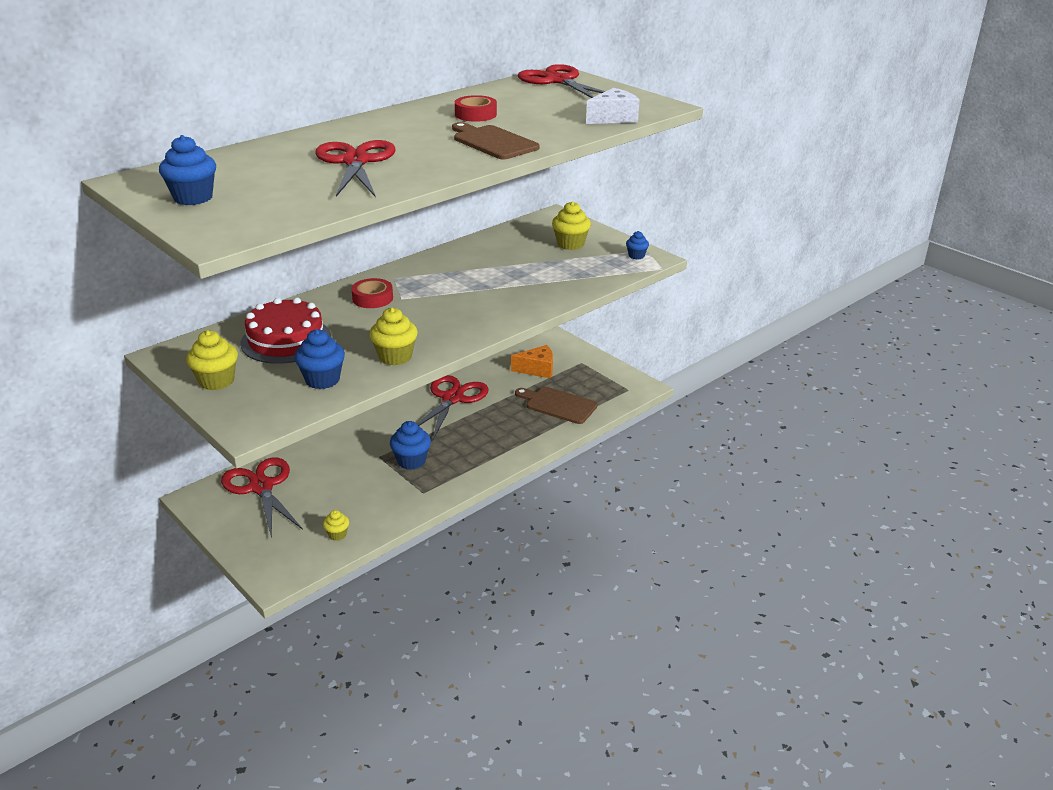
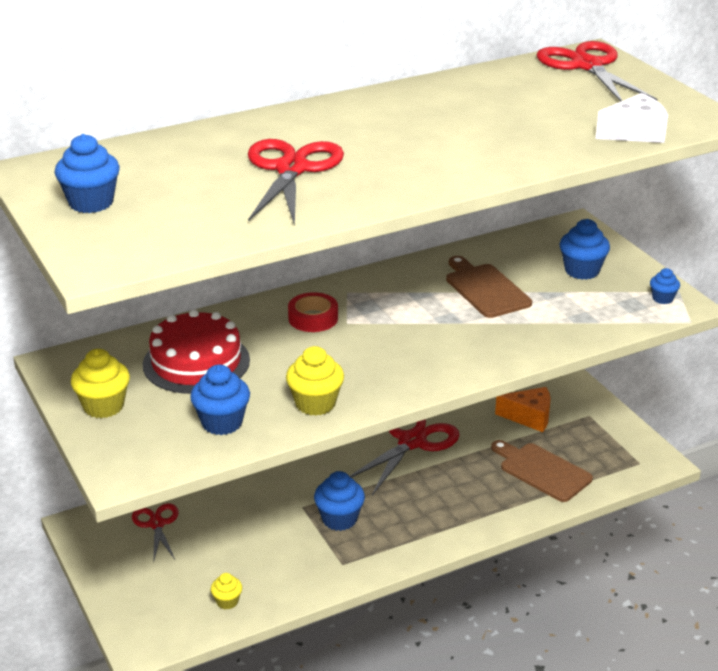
camera: 15 degrees right, 0 degrees up
(261, 487) = (157, 524): red scissors -> red scissors, size x0.57
(475, 114) = (462, 110): red tape -> none
(493, 142) = (467, 156): brown cutting board -> brown cutting board (485, 289)
(570, 244) = (582, 271): yellow cupcake -> blue cupcake

